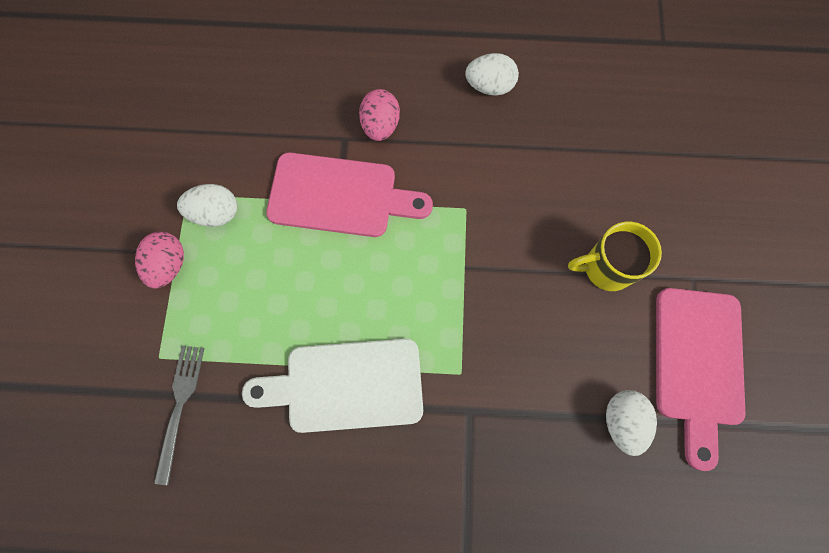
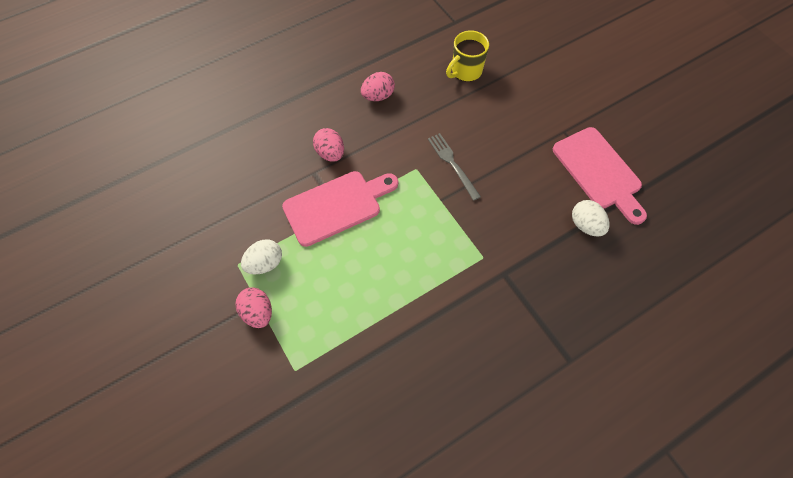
camera: 35 degrees left, 10 degrees down
(180, 406) = (331, 389): grey fork -> grey fork (452, 164)
(346, 385) = (424, 307): white cutting board -> none
(489, 86) = (378, 96): white egg -> pink egg
(606, 268) = (516, 153): yellow mug -> yellow mug (465, 71)

